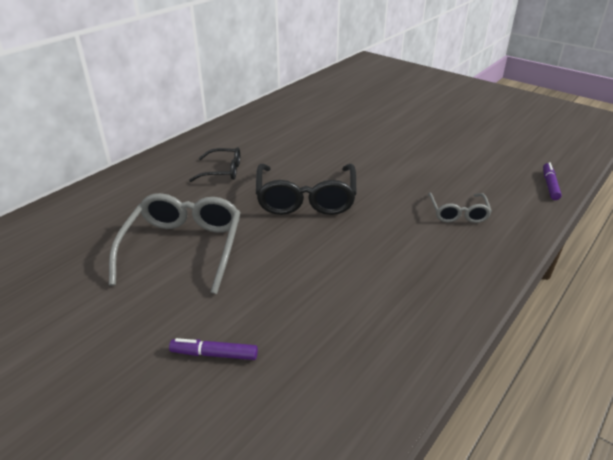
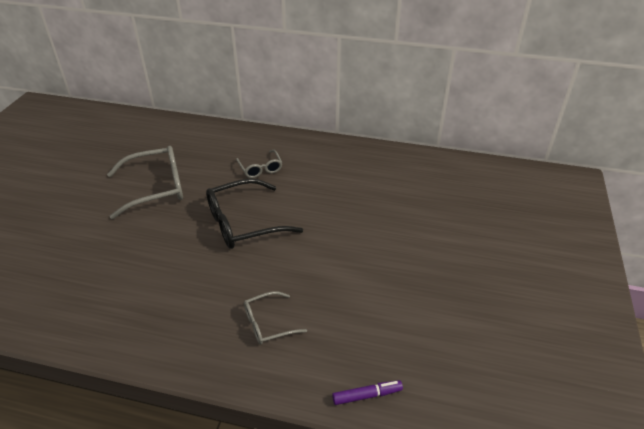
camera: 65 degrees right, 5 degrees up
(214, 354) = (59, 238): purple marker -> none
(222, 171) = (260, 168): black glasses -> grey glasses

